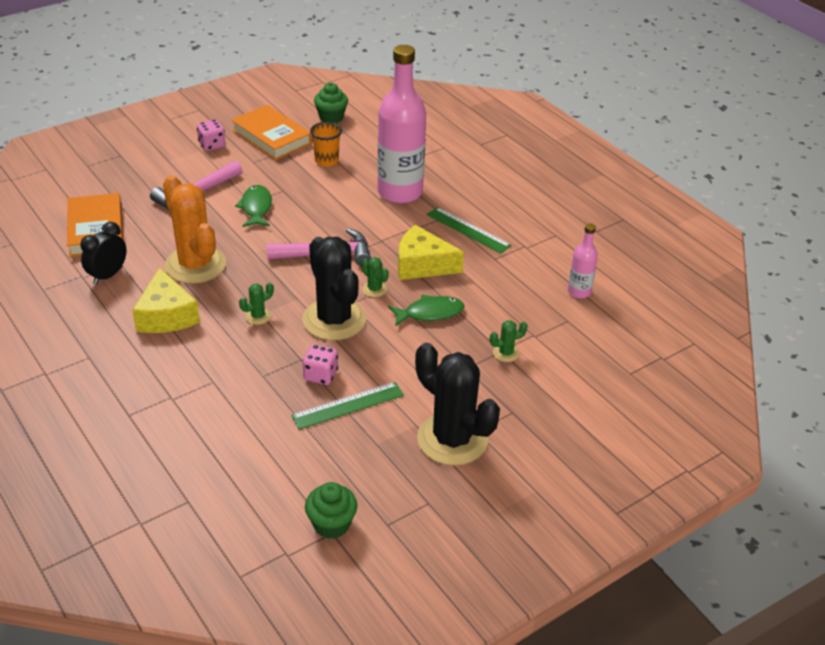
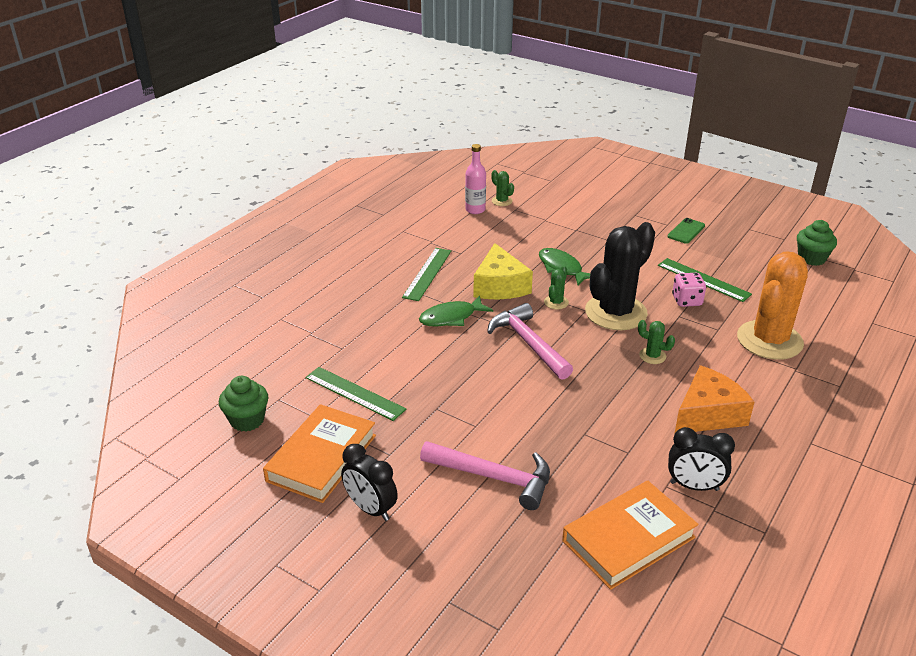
camera: 110 degrees left, 5 degrees down
(166, 316) = (708, 414): yellow cheese -> orange cheese
(195, 265) = (618, 425): orange cactus -> orange cactus (769, 340)
(212, 145) = (371, 509): pink dice -> black clock
(256, 208) = (485, 417): green fish -> green fish (451, 317)
(326, 161) = (354, 393): orange cup -> green ruler
(400, 192) = (388, 326): pink bottle -> none
(452, 439) = (686, 231): black cactus -> green phone
(506, 353) = (577, 227): green cactus -> green cactus (502, 201)

